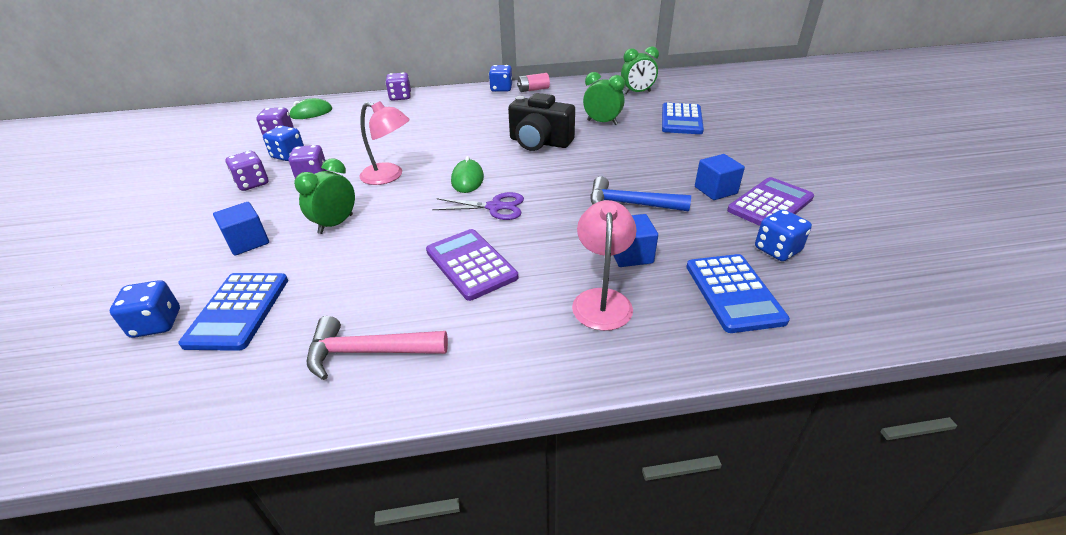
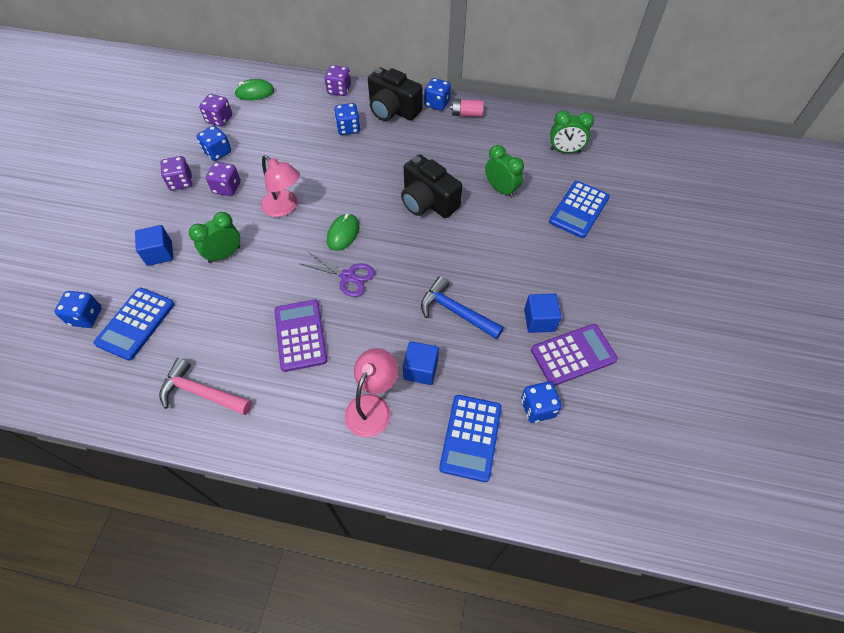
camera: 20 degrees right, 20 degrees up
(425, 116) = (348, 128): none -> blue dice
(462, 99) = (393, 110): none -> black camera

